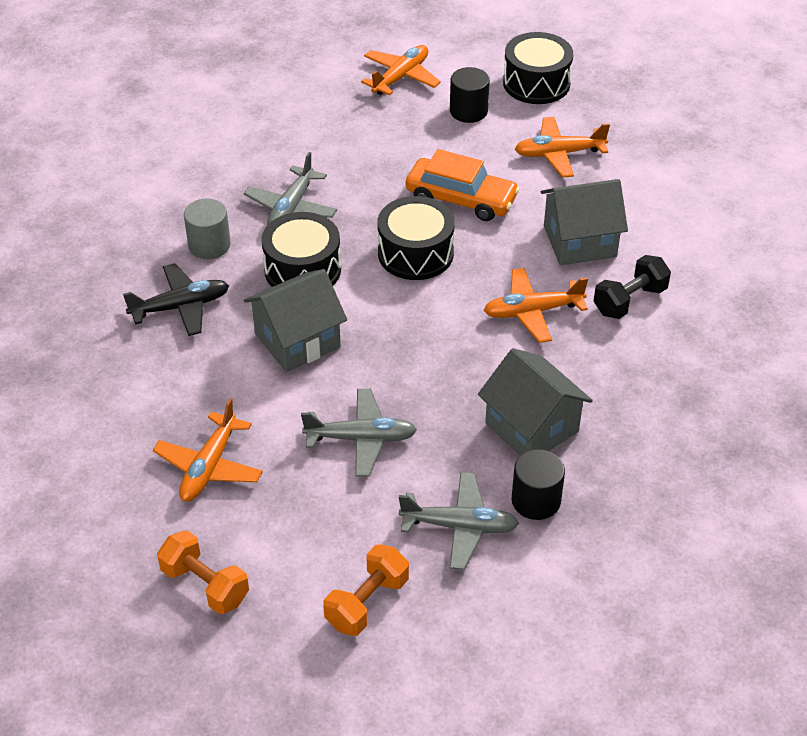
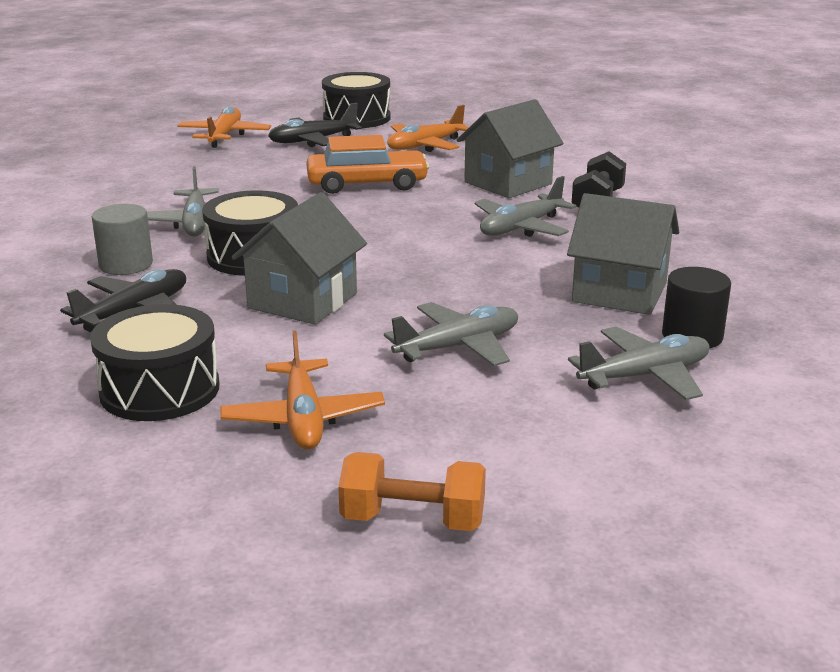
camera: 30 degrees left, 20 degrees down
(367, 602) = (627, 465): orange dumbbell -> none
(415, 253) = (362, 221): black drum -> black drum (160, 390)
(468, 111) = (313, 141): black cylinder -> black plane
(532, 312) = (521, 228): orange plane -> grey plane

